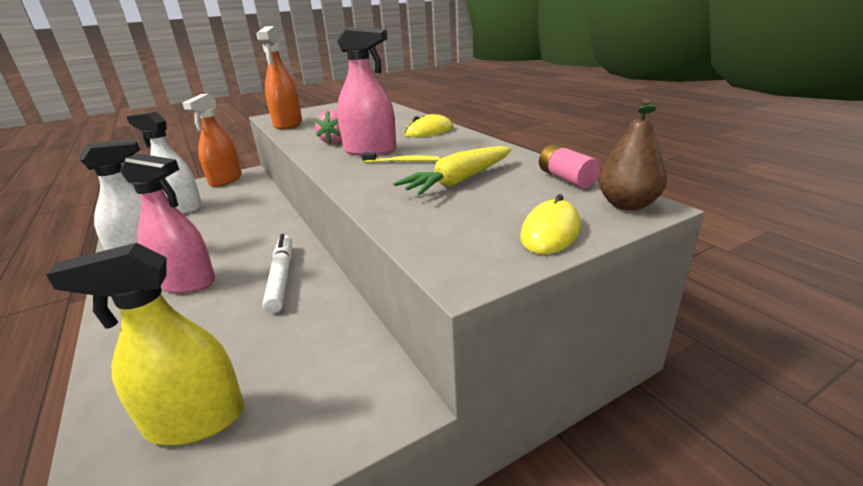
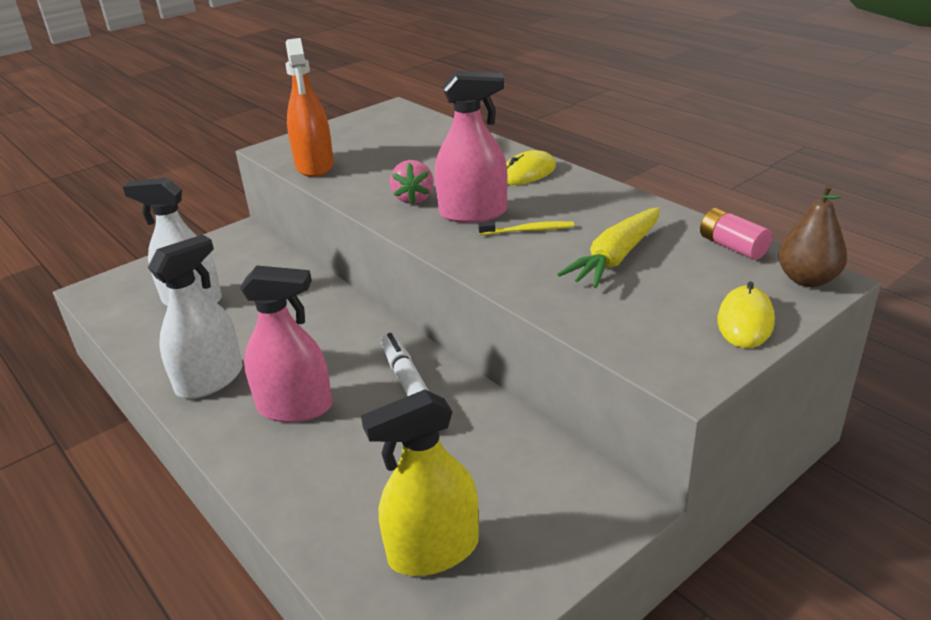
camera: 10 degrees left, 5 degrees up
(225, 180) = (217, 247): orange spray bottle -> none

